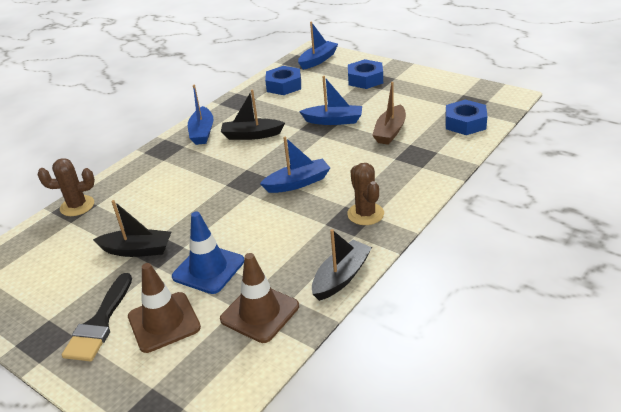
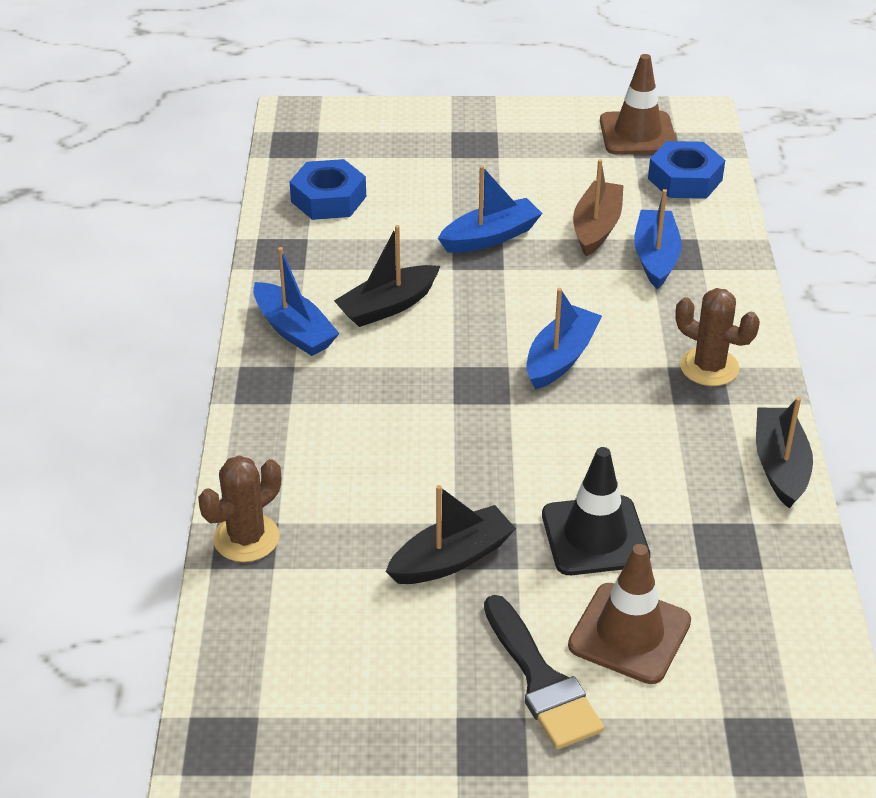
camera: 40 degrees left, 5 degrees up
(208, 269) = (595, 536): blue traffic cone -> black traffic cone
(260, 313) = (737, 559): brown traffic cone -> brown traffic cone (637, 134)
(318, 60) = (328, 132): blue boat -> blue boat (655, 257)
(365, 79) = (453, 147): blue nut -> none
(390, 131) = (596, 227): brown boat -> brown boat turned 150 degrees counterclockwise

